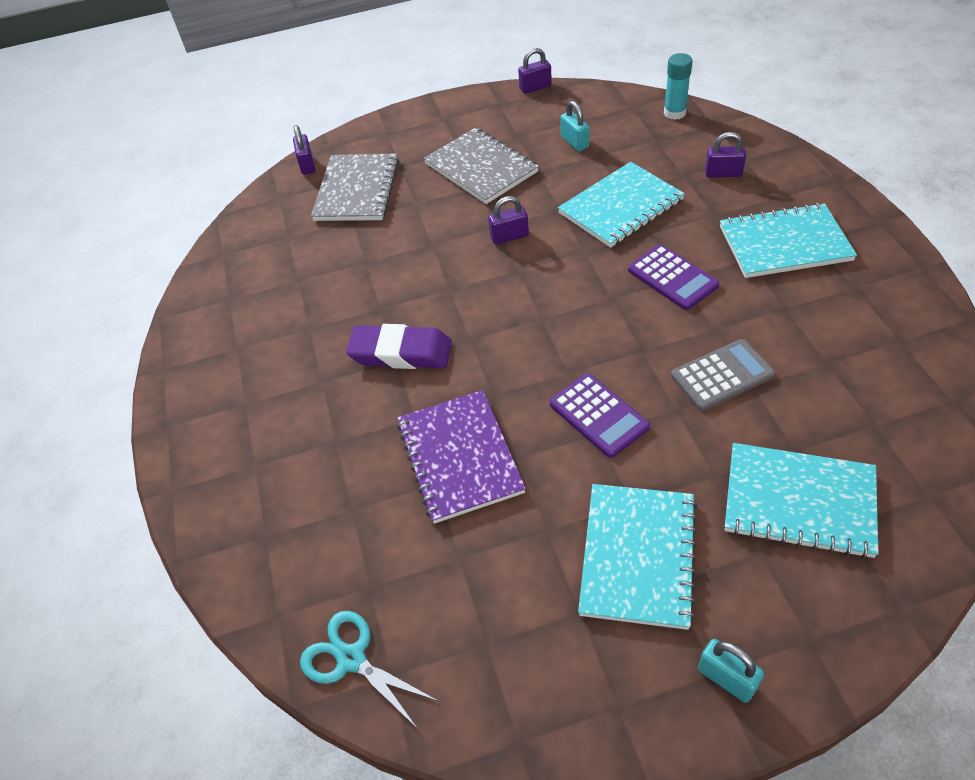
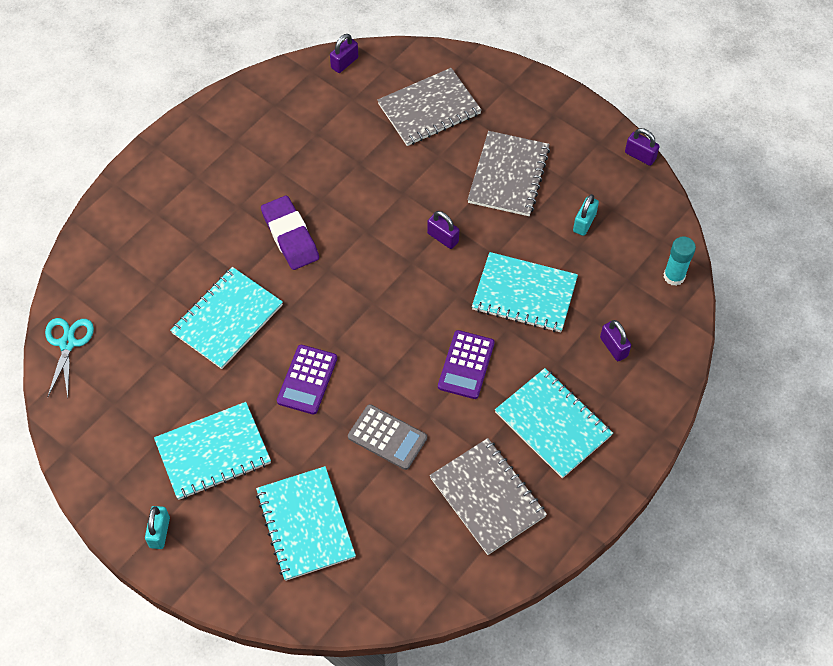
camera: 50 degrees right, 10 degrees up
(307, 165) = (435, 58): purple padlock -> purple padlock (344, 63)
(460, 457) = (227, 319): purple notebook -> turquoise notebook
(846, 324) = (487, 497): none -> grey notebook

